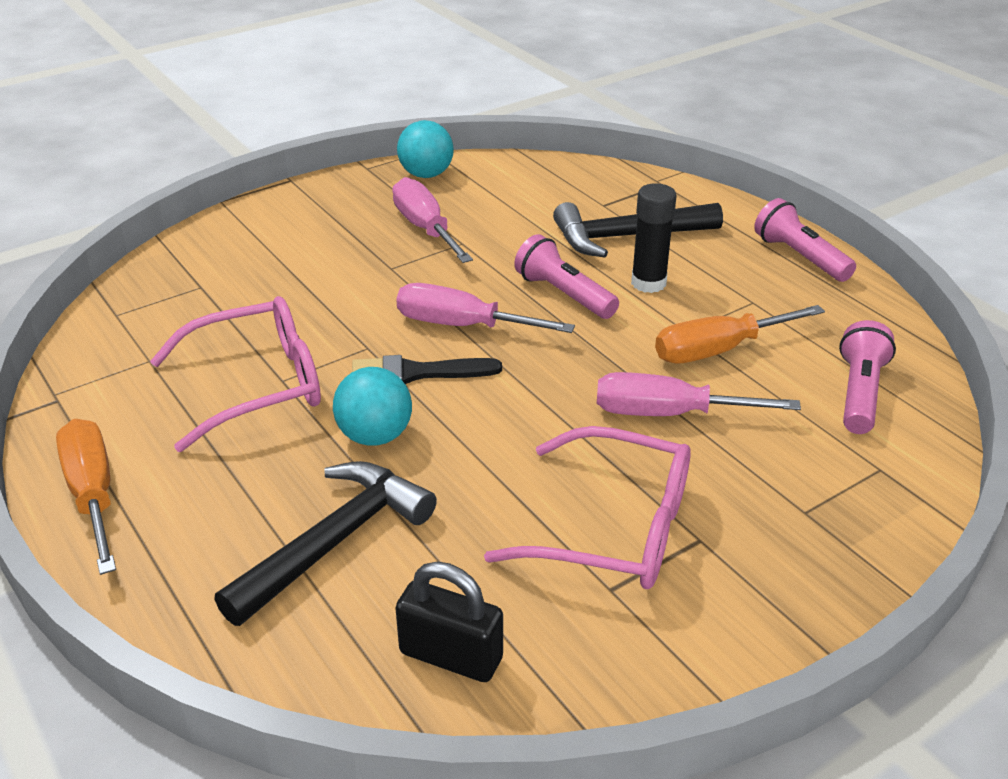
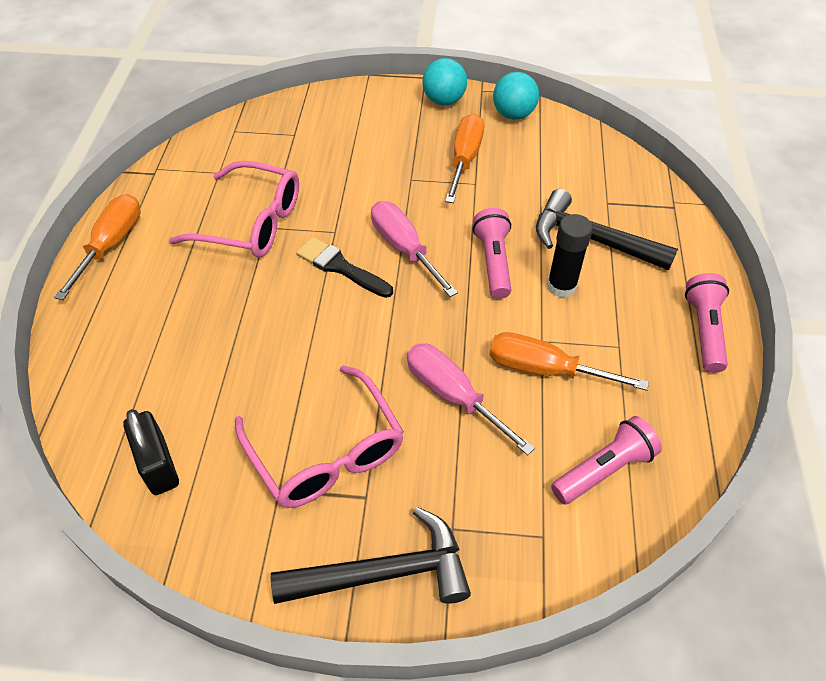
camera: 40 degrees right, 15 degrees up
(334, 542) = (181, 352): black hammer -> black hammer (383, 573)
(375, 436) = (272, 297): turquoise ball -> turquoise ball (444, 101)
(425, 228) = (465, 159): pink screwdriver -> orange screwdriver

